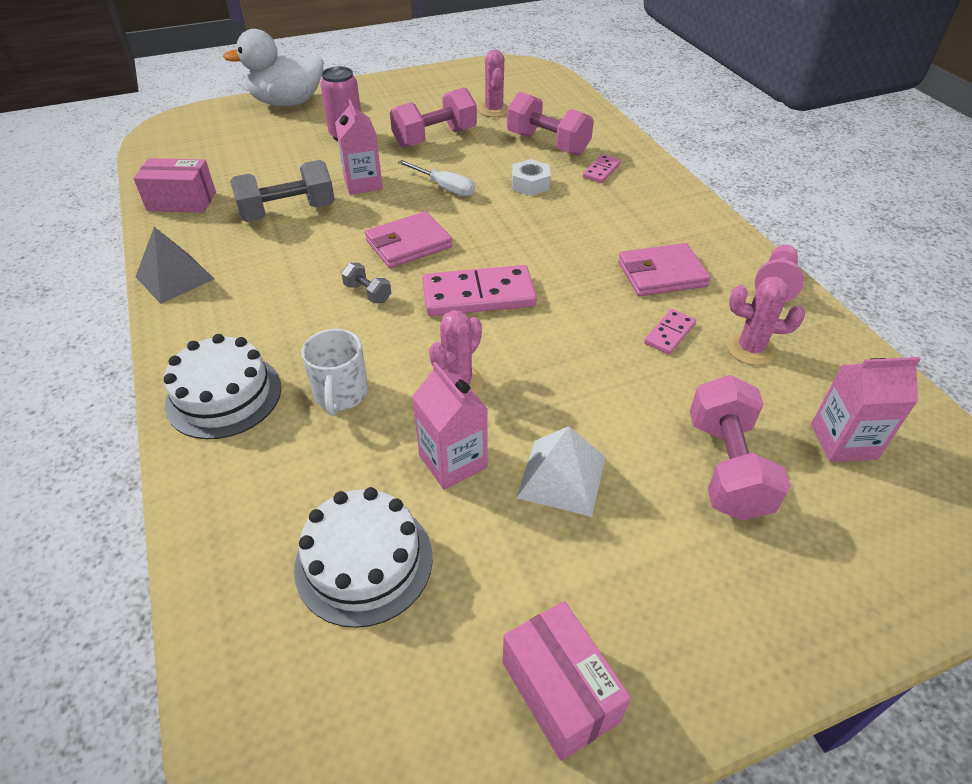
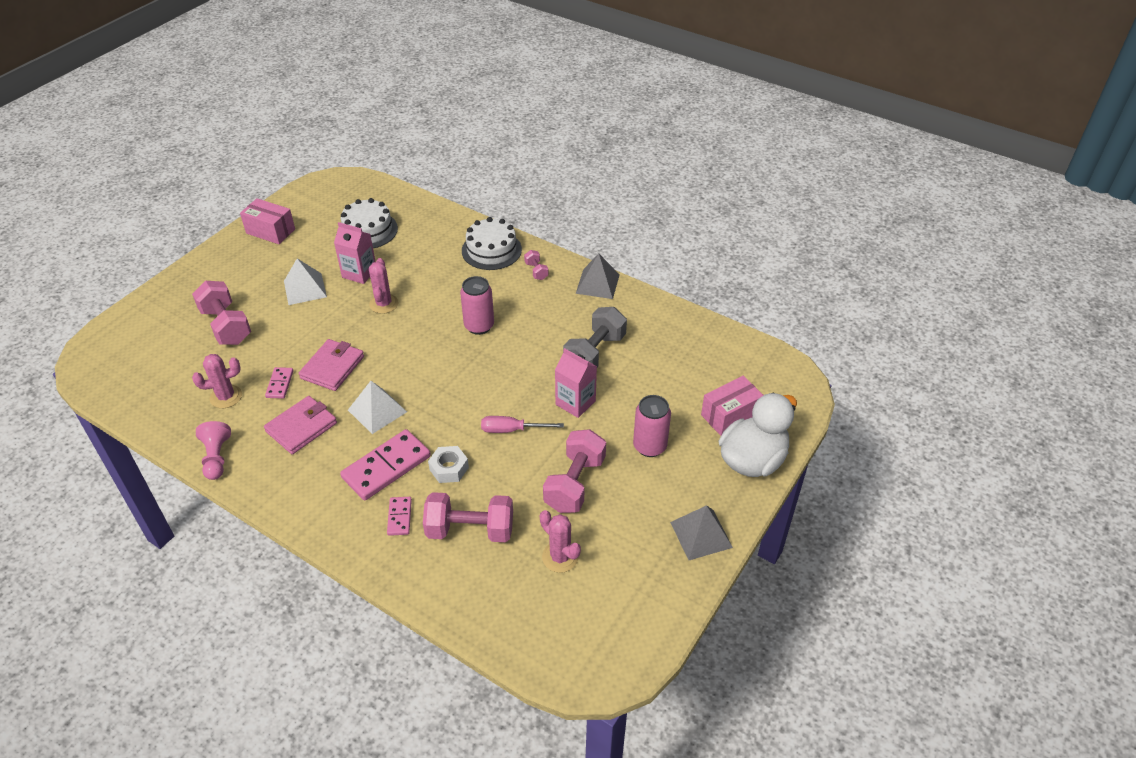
camera: 145 degrees right, 0 degrees up
(182, 201) = (673, 327): pink box -> pink box (730, 415)
(214, 330) = (536, 271): none -> pink dumbbell
(341, 394) = (437, 274): white mug -> none
(368, 293) = (479, 326): grey dumbbell -> pink can
(383, 87) = (701, 534): none -> grey pyramid
(408, 244) = (489, 369): pink wallet -> pink wallet (332, 367)
(444, 187) = (512, 430): white screwdriver -> pink screwdriver
(478, 295) = (412, 355): pink domino -> pink domino (386, 467)
(564, 255) = (377, 410): none -> white pyramid
(843, 441) = (165, 364): pink carton -> none

